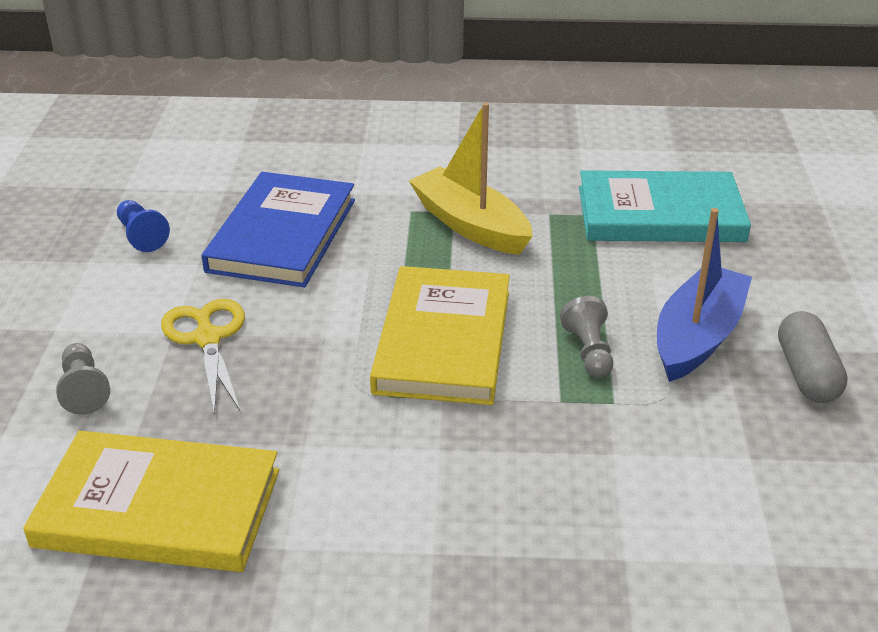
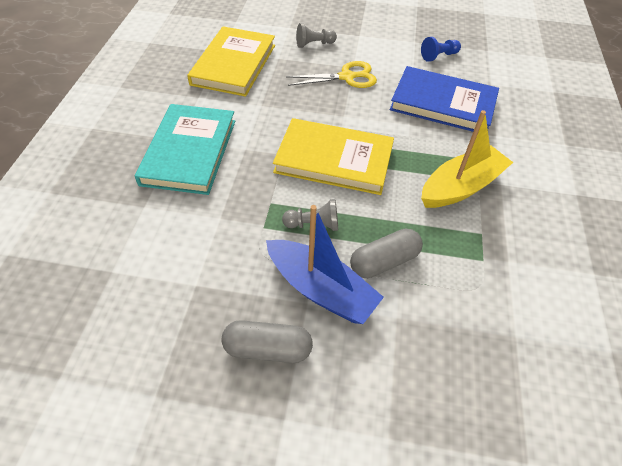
camera: 95 degrees right, 15 degrees up
(628, 287) = (384, 262): none -> grey capsule
(660, 214) = (488, 308): turquoise book -> turquoise book (189, 152)

